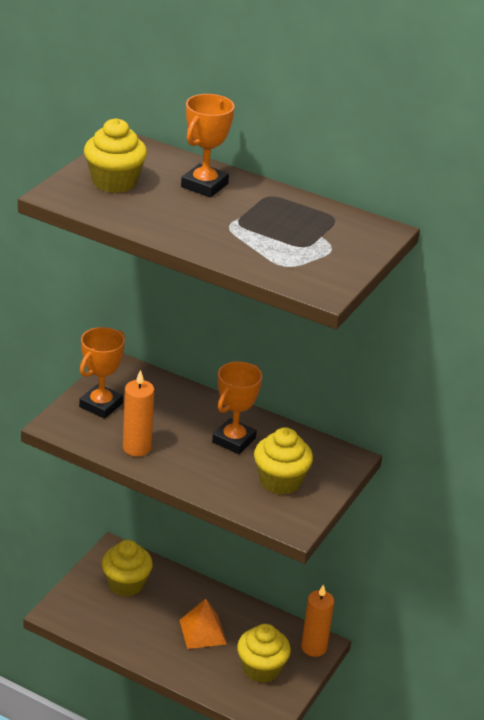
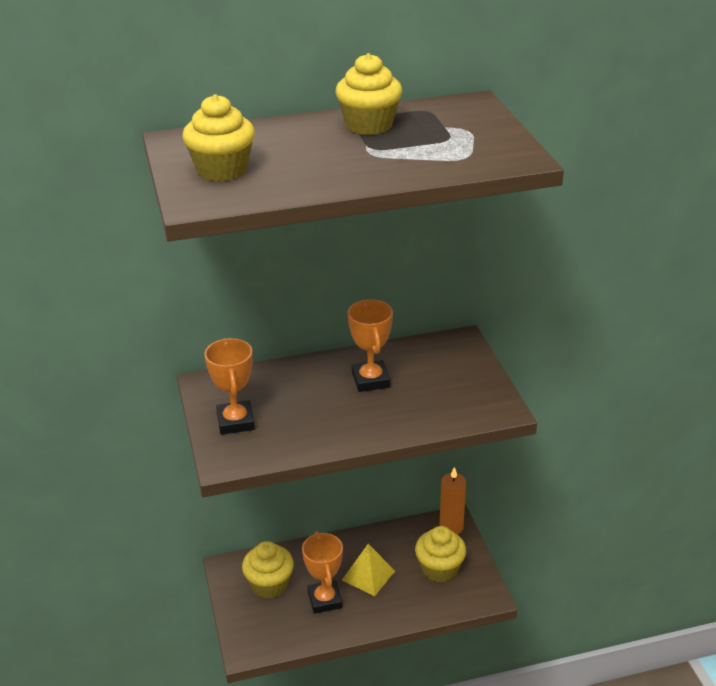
camera: 40 degrees left, 0 degrees up
(137, 448) = (312, 434): orange candle -> none
(202, 632) = (368, 575): orange pyramid -> yellow pyramid
(204, 185) = (295, 137): orange trophy -> orange trophy (325, 600)
(280, 481) = (445, 386): yellow cupcake -> yellow cupcake (369, 125)

